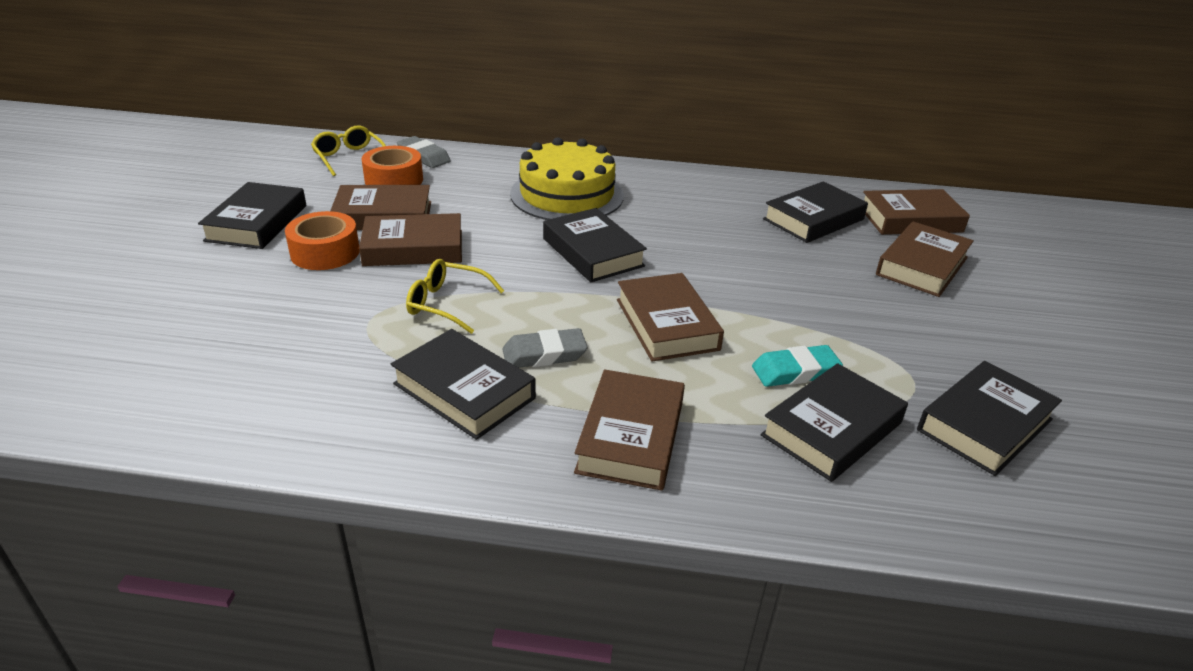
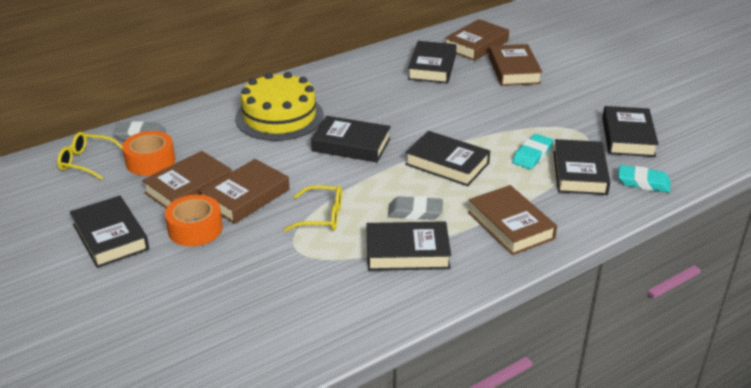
camera: 40 degrees left, 0 degrees up
(446, 304) = (322, 216): yellow glasses -> yellow glasses turned 150 degrees counterclockwise
(544, 354) = (415, 212): grey eraser -> grey eraser turned 60 degrees clockwise
(666, 324) = (447, 164): brown book -> black book
(919, 499) = (643, 182): none -> turquoise eraser

